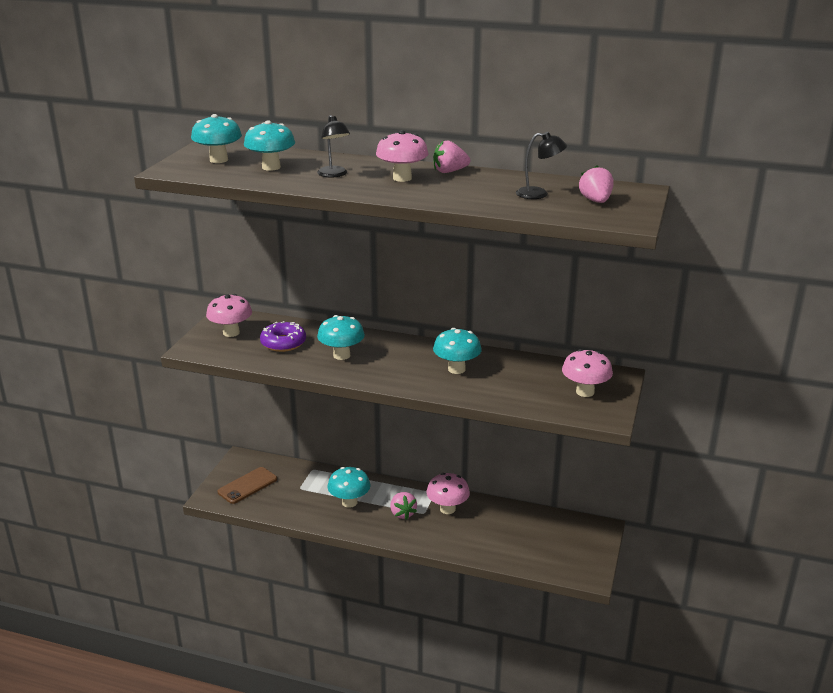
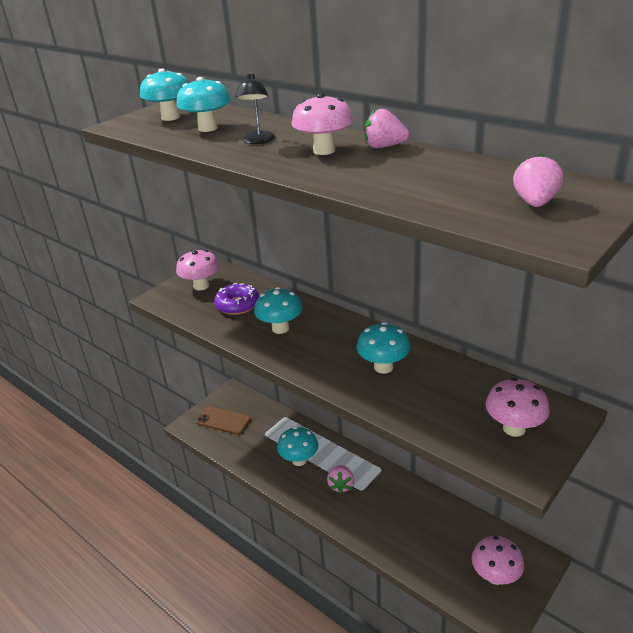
camera: 25 degrees right, 5 degrees up
(247, 486) = (223, 421): brown phone -> brown phone turned 45 degrees clockwise
(447, 509) = (386, 491): pink mushroom -> pink mushroom (495, 576)
(539, 194) = (466, 185): black lamp -> none

